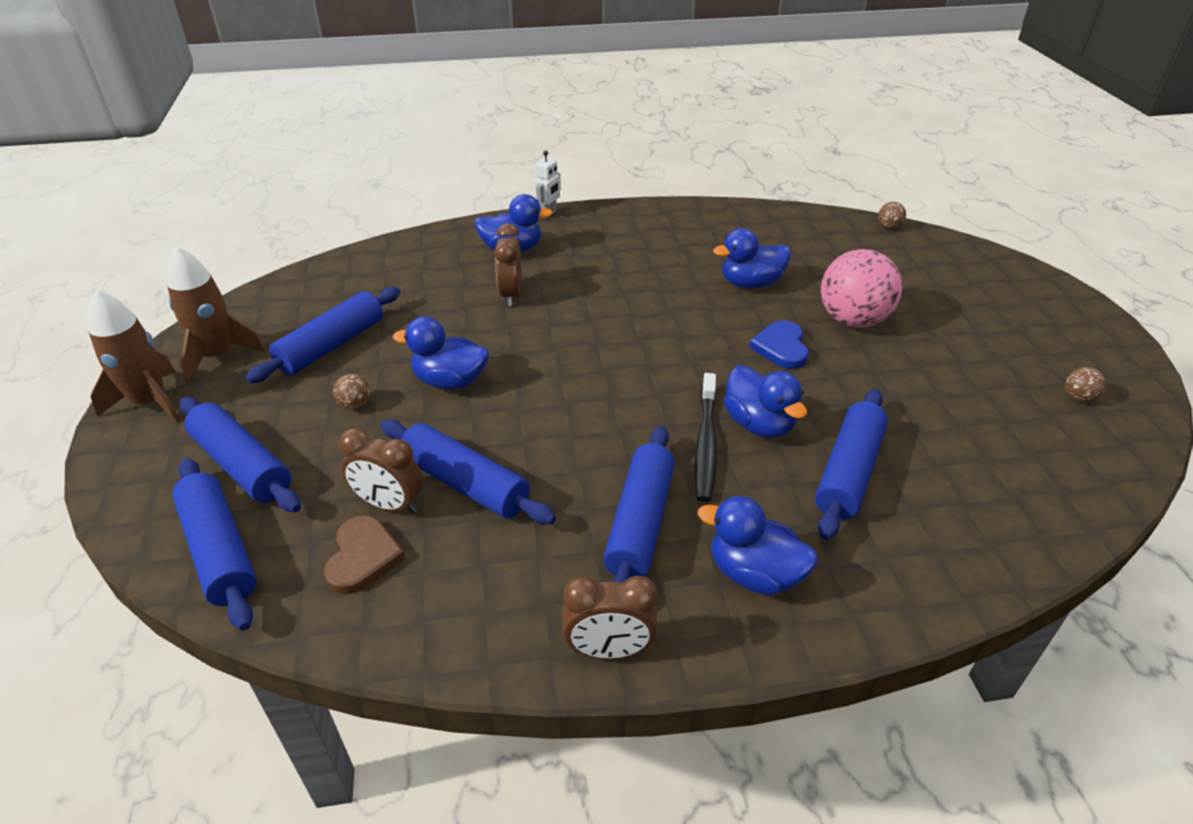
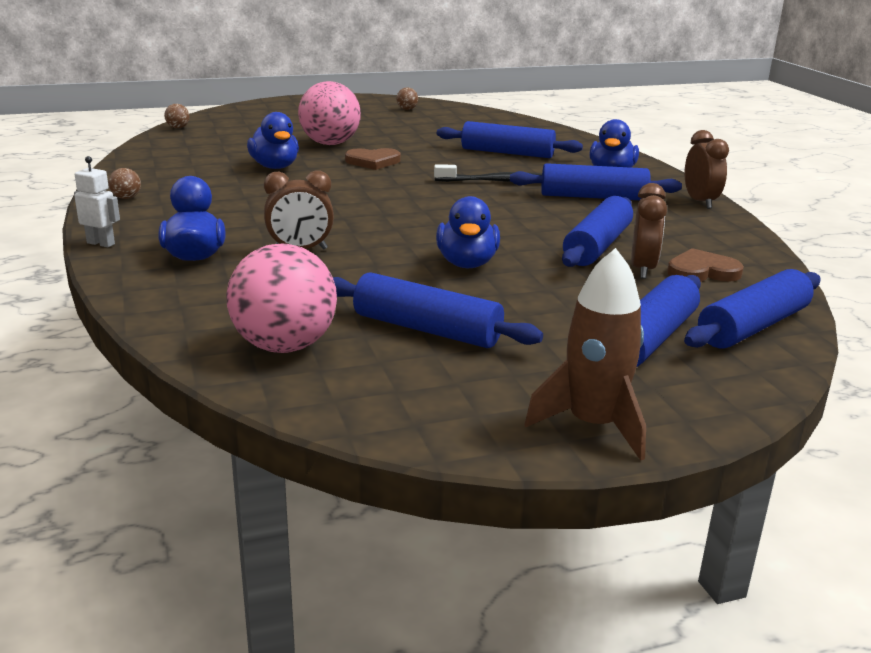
camera: 100 degrees left, 15 degrees down
(218, 356) = (476, 400): brown rocket -> none
(341, 286) = (284, 346): none -> pink ball
(355, 404) = (525, 300): brown ball -> brown ball (126, 198)
(759, 424) = (471, 169): blue duck -> none
(781, 347) = (373, 161): blue heart -> brown heart

